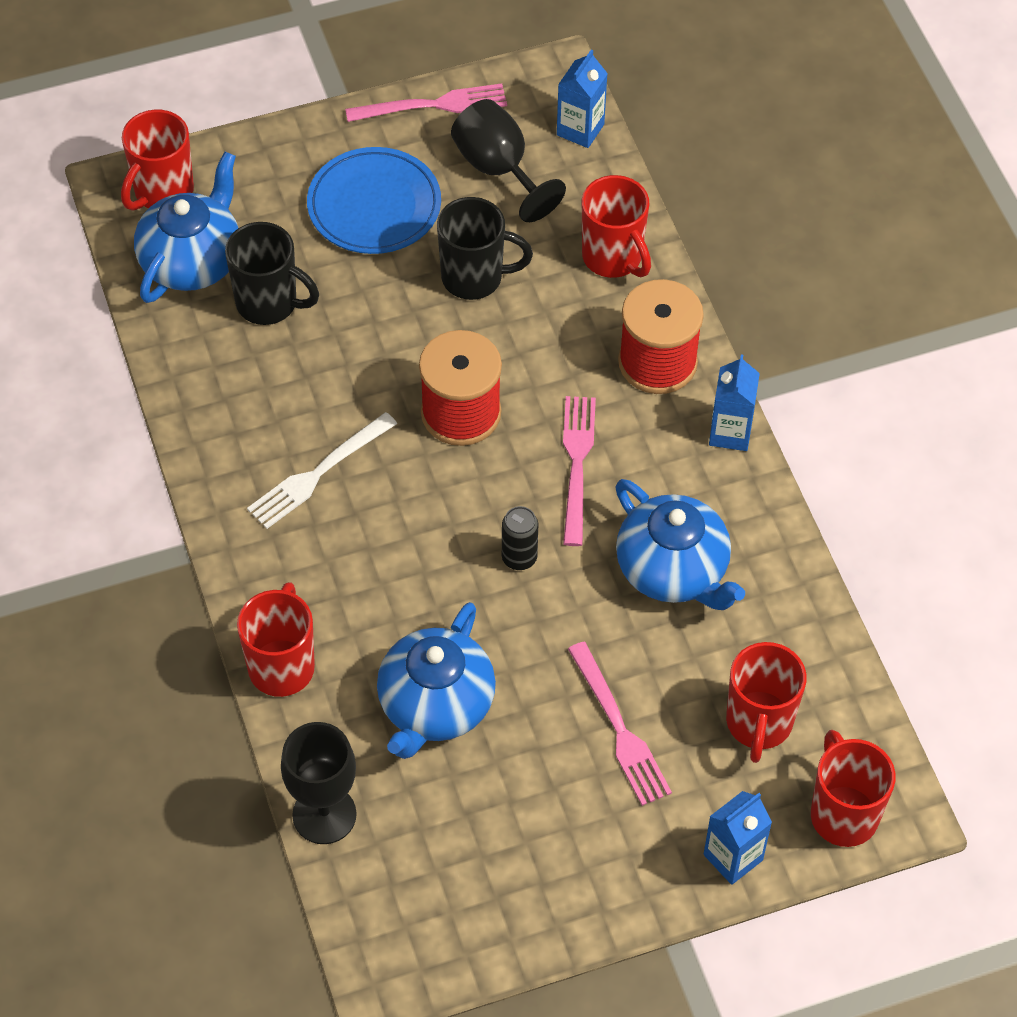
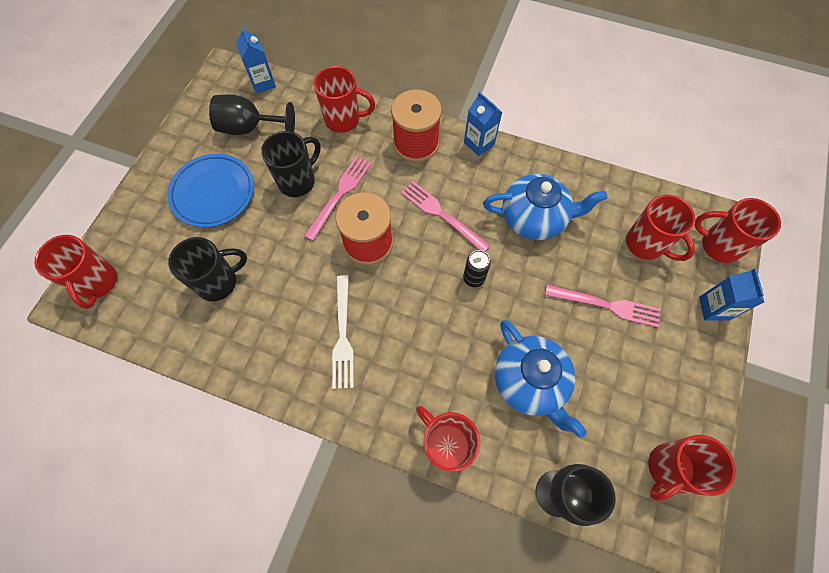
camera: 50 degrees left, 10 degrees up
(192, 261) = (154, 300): blue teapot -> none
(434, 105) = (185, 127): pink fork -> pink fork (340, 194)
(456, 917) = (668, 469): none -> red mug

